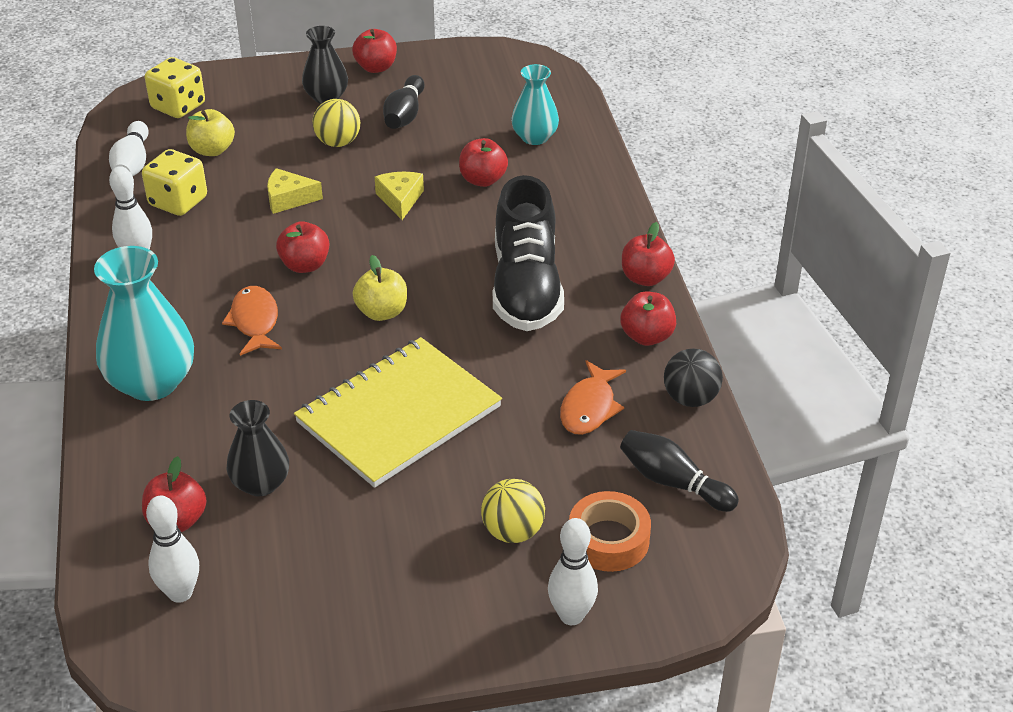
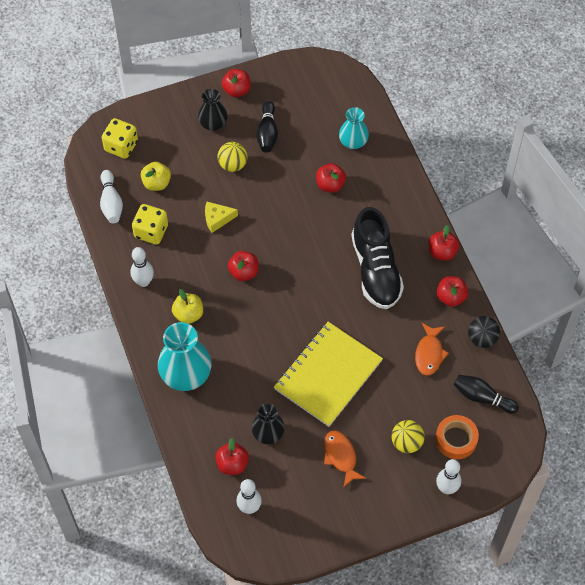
camera: 10 degrees left, 20 degrees up
(255, 322) = (228, 320): orange fish -> orange fish (341, 456)
(382, 312) = (298, 302): yellow apple -> yellow apple (188, 314)
(400, 199) = (284, 209): yellow cheese -> none

